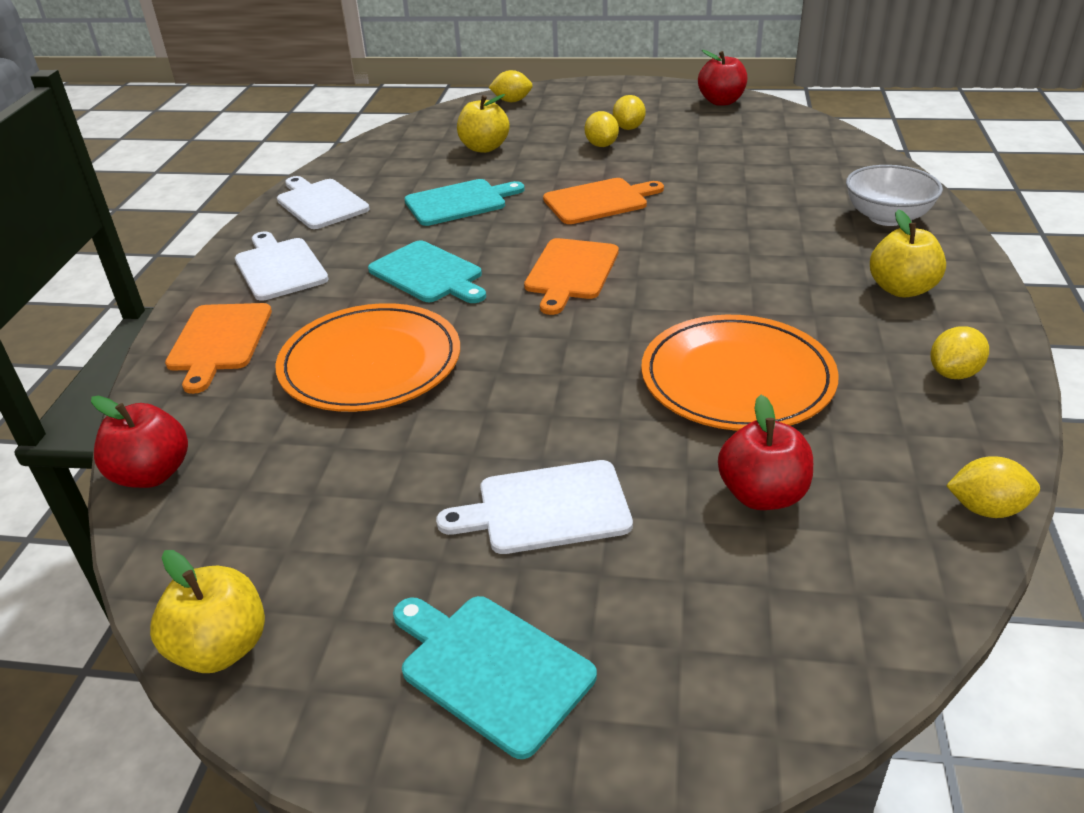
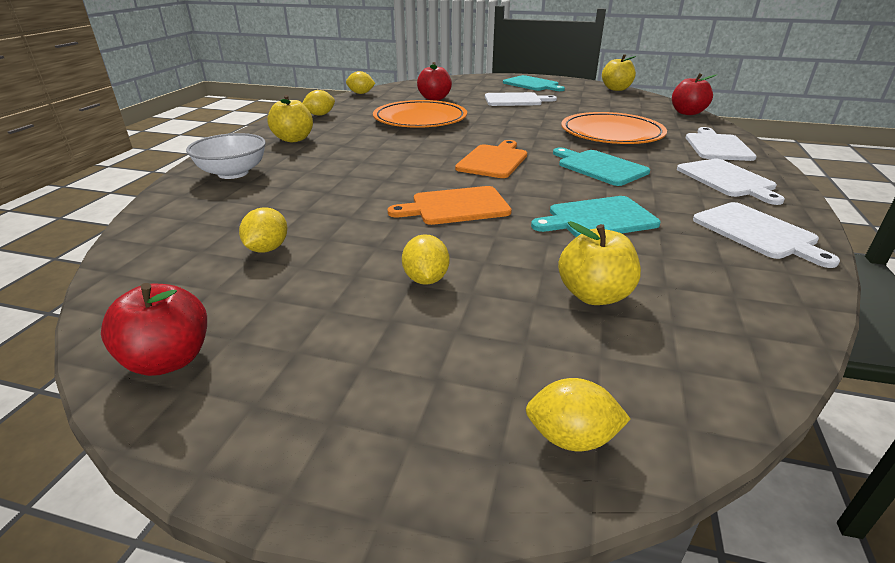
camera: 175 degrees left, 5 degrees down
(219, 341) = (717, 146): orange cutting board -> white cutting board
(628, 128) = (371, 310): yellow lemon -> yellow lemon (267, 249)

